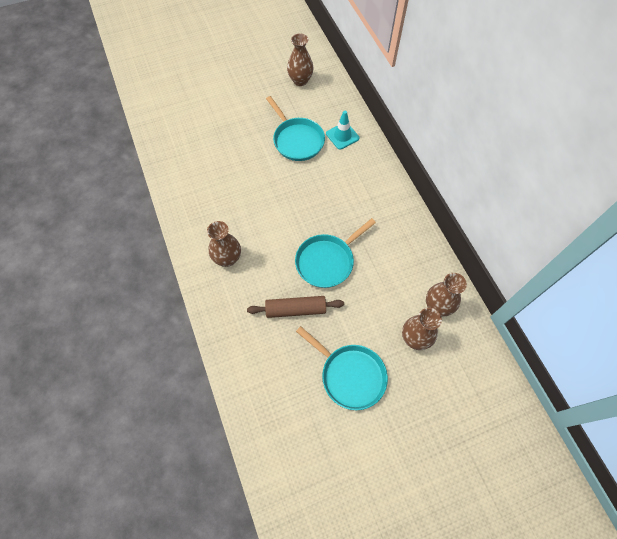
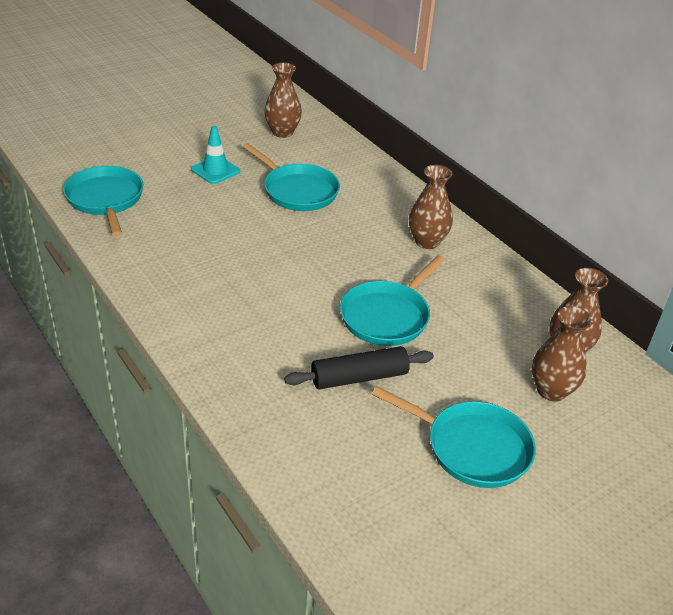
camera: 15 degrees left, 25 degrees down
(171, 136) = (105, 199): none -> turquoise pan
(228, 258) = (232, 328): brown vase -> brown vase (427, 242)
(296, 309) = (359, 377): brown rolling pin -> black rolling pin
(342, 136) = (361, 182): turquoise traffic cone -> turquoise traffic cone (215, 170)

